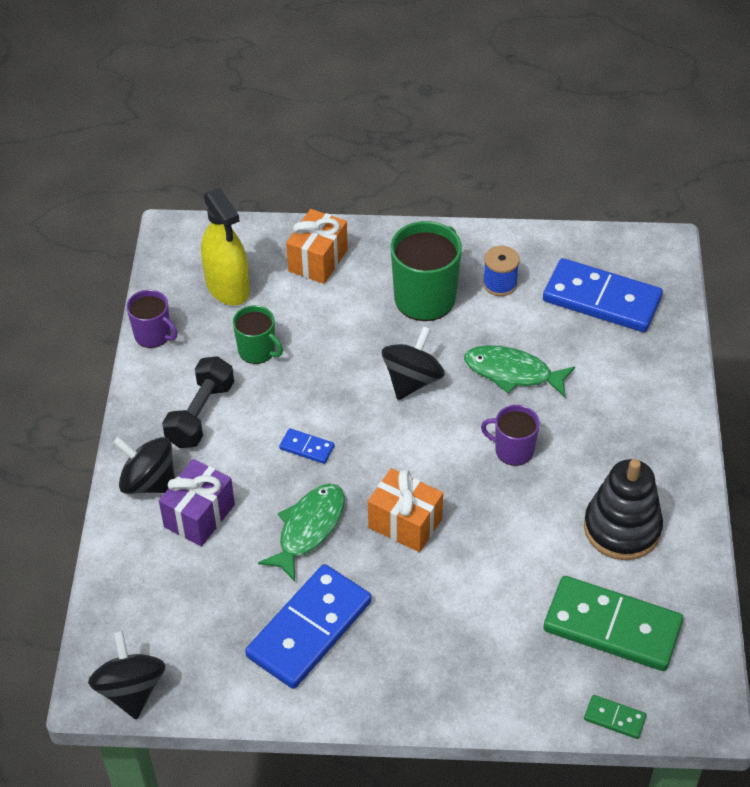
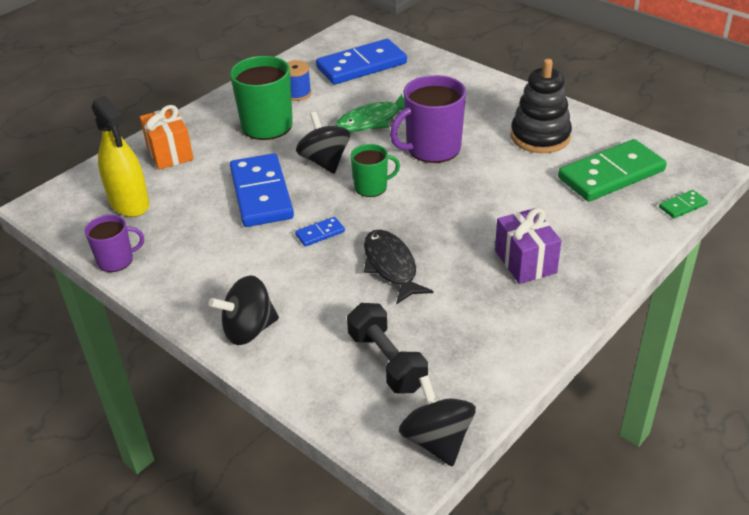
camera: 50 degrees left, 10 degrees down
(131, 690) = (437, 440): black spinning top -> black spinning top turned 45 degrees clockwise
(199, 516) = (314, 317): purple gift -> purple gift (525, 261)
(200, 414) = (222, 271): black dumbbell -> black dumbbell (387, 361)
(227, 287) = (129, 203): yellow spray bottle -> yellow spray bottle turned 45 degrees clockwise
(257, 351) = (205, 216): green mug -> green mug (371, 187)
(308, 529) = (391, 266): green fish -> black fish
(309, 629) = (479, 308): blue domino -> blue domino (261, 194)
(405, 523) = (438, 219): orange gift -> none
(513, 450) = (432, 148): purple mug -> purple mug, size x1.72

